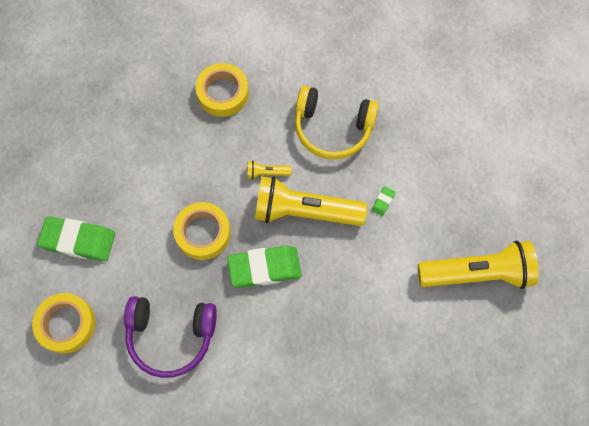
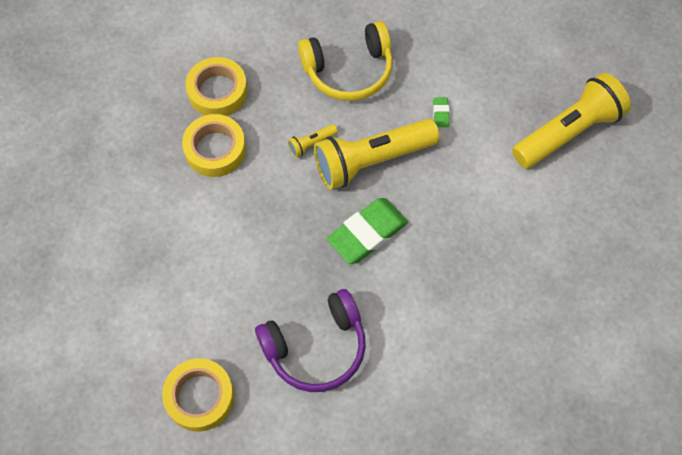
camera: 30 degrees left, 5 degrees down
(78, 240) = (158, 309): green eraser -> none
(203, 233) = (284, 233): yellow tape -> yellow tape (215, 149)

